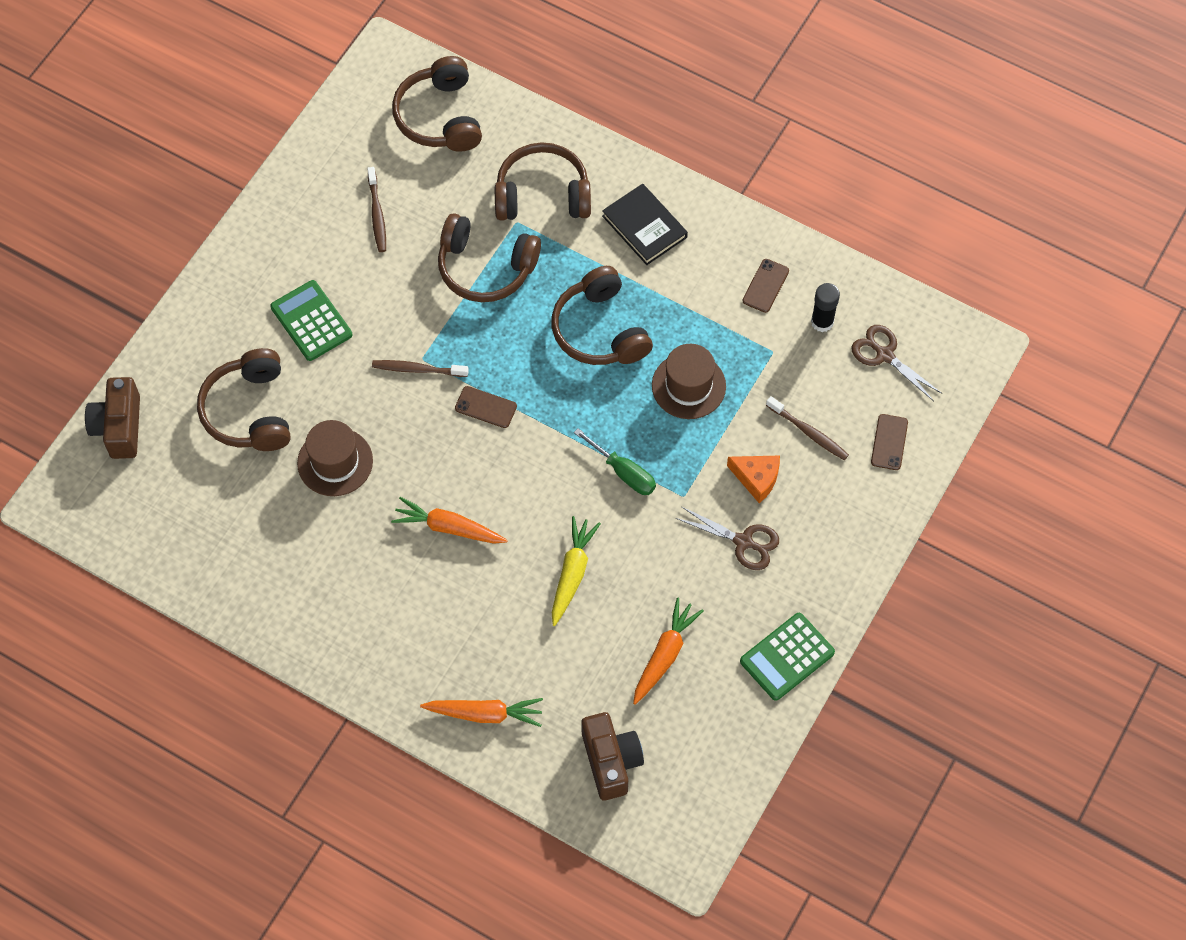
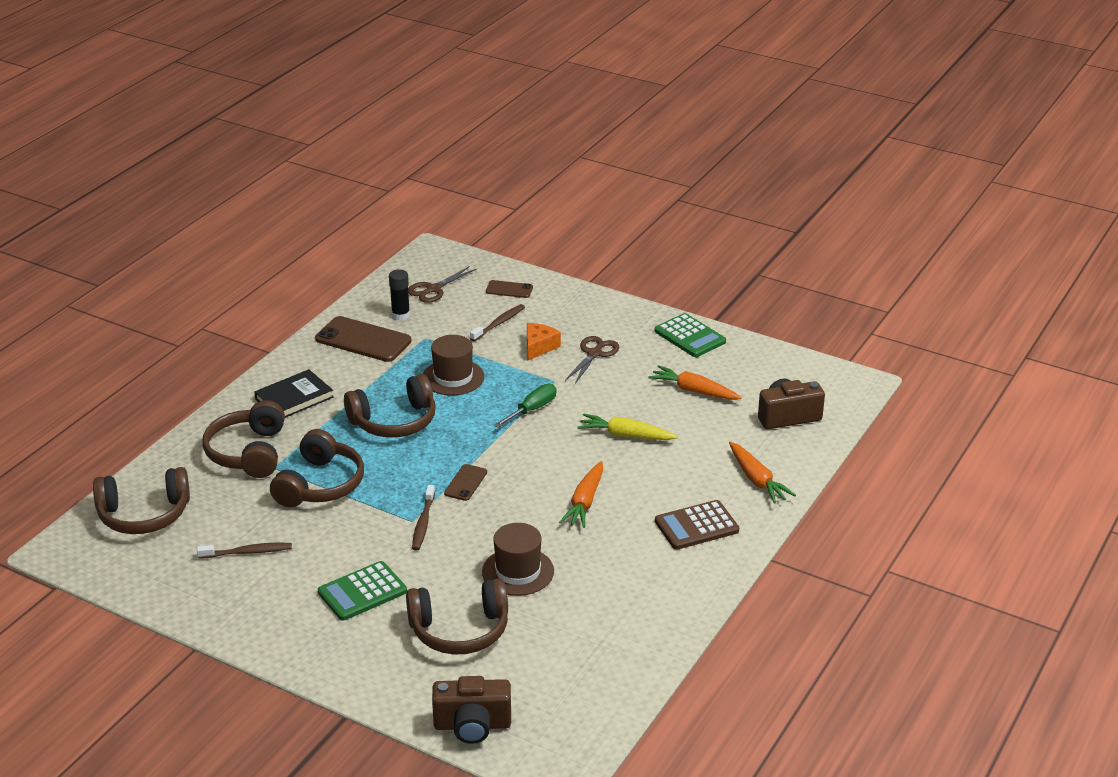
camera: 90 degrees left, 30 degrees down
(402, 642) = (696, 526): none -> brown calculator
(485, 714) = (757, 480): orange carrot -> orange carrot turned 150 degrees clockwise
(765, 286) = (363, 340): brown phone -> brown phone, size x1.92

